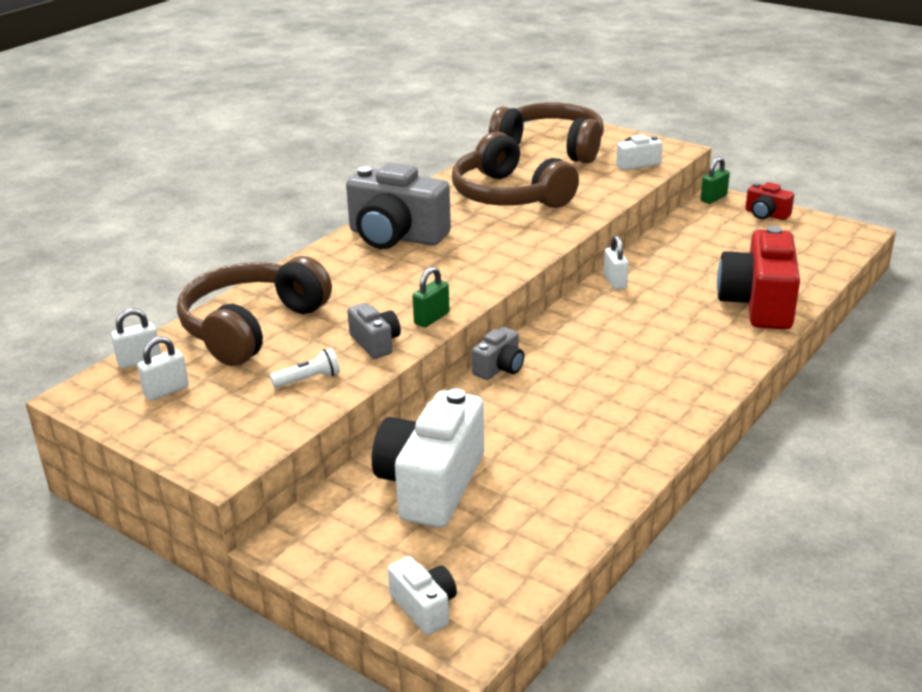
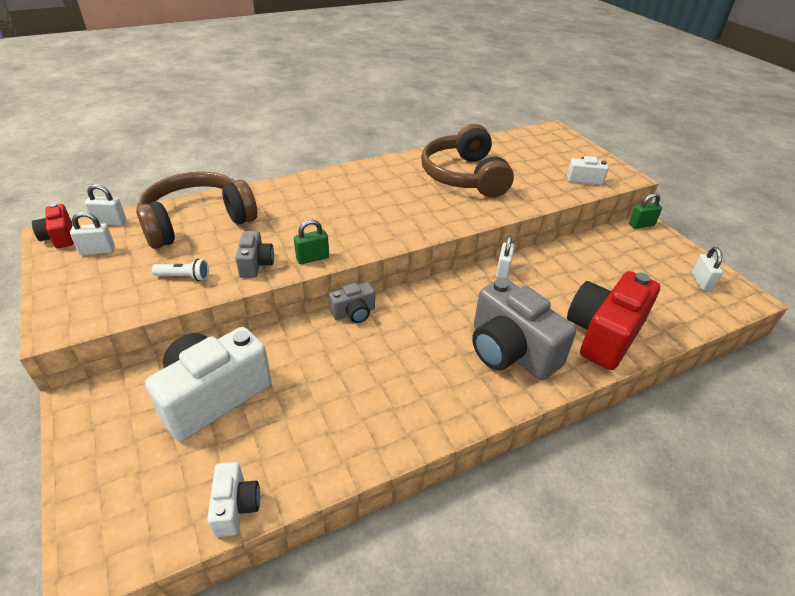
camera: 25 degrees right, 10 degrees up
(396, 236) = (357, 184): grey camera -> grey camera (510, 351)
(424, 607) = (97, 512): white camera -> white camera (235, 506)
(551, 148) = (530, 148): brown headphones -> none
(766, 214) = (675, 253): red camera -> red camera (59, 237)
(808, 232) = (701, 282): none -> white padlock

